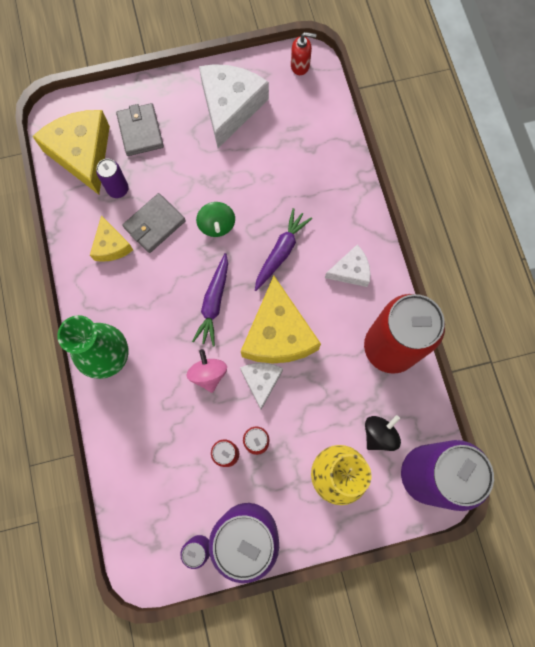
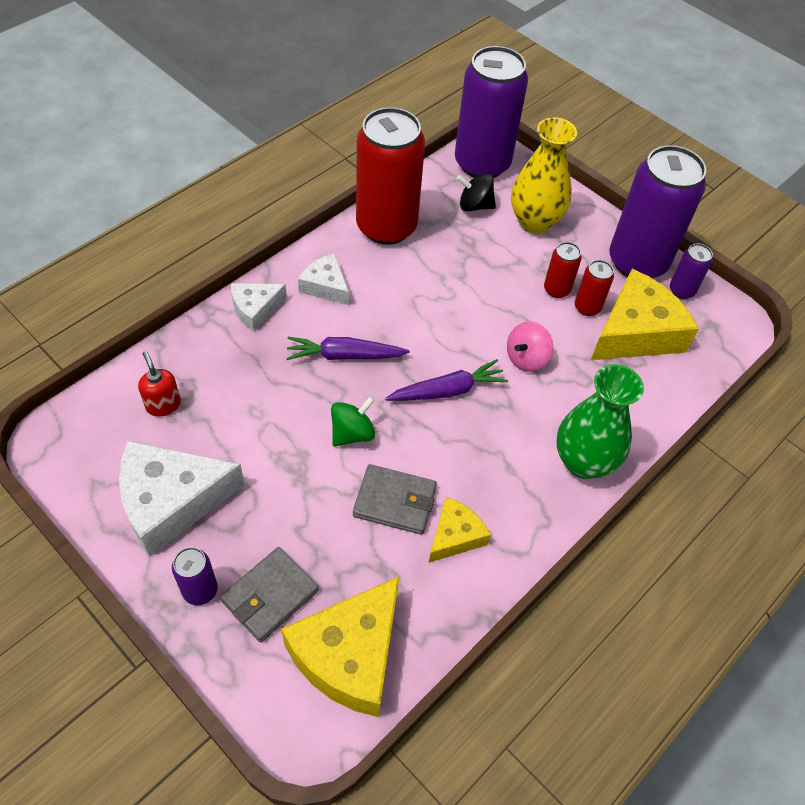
camera: 125 degrees left, 20 degrees down
(118, 189) = (374, 574): purple can -> purple can (200, 590)
(261, 381) = (497, 311): white cheese -> white cheese (255, 309)
(278, 334) = (438, 318): yellow cheese -> yellow cheese (636, 332)
(300, 65) = (62, 449): red soap dispenser -> red soap dispenser (163, 404)

